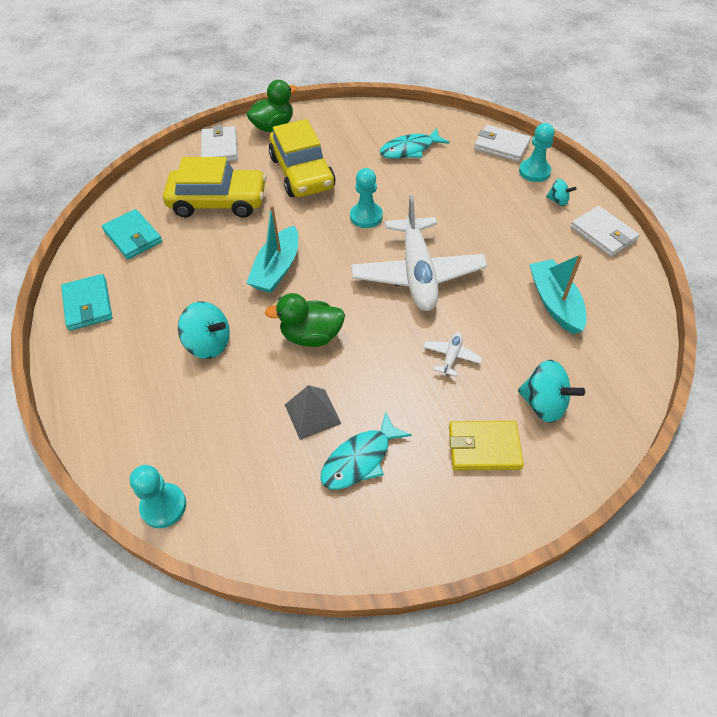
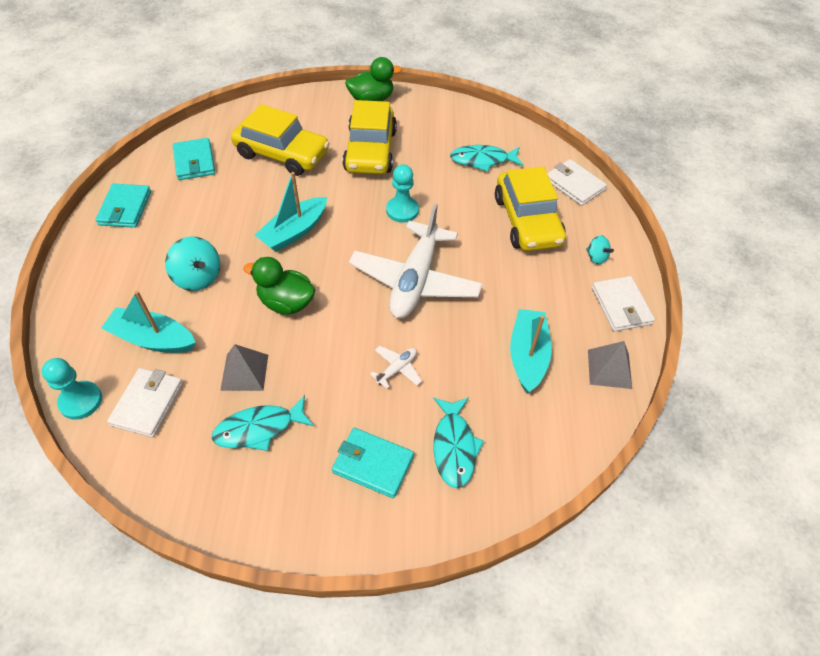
camera: 20 degrees right, 0 degrees up
(200, 418) = (153, 339): none -> turquoise boat
(219, 148) = (313, 105): white wallet -> white wallet (147, 404)
(481, 189) = (527, 221): none -> yellow car
(484, 448) = (373, 464): yellow wallet -> turquoise wallet
(534, 171) = (591, 220): turquoise pawn -> none
(543, 404) = (454, 447): turquoise spinning top -> turquoise fish
(626, 288) = (609, 368): none -> grey pyramid

